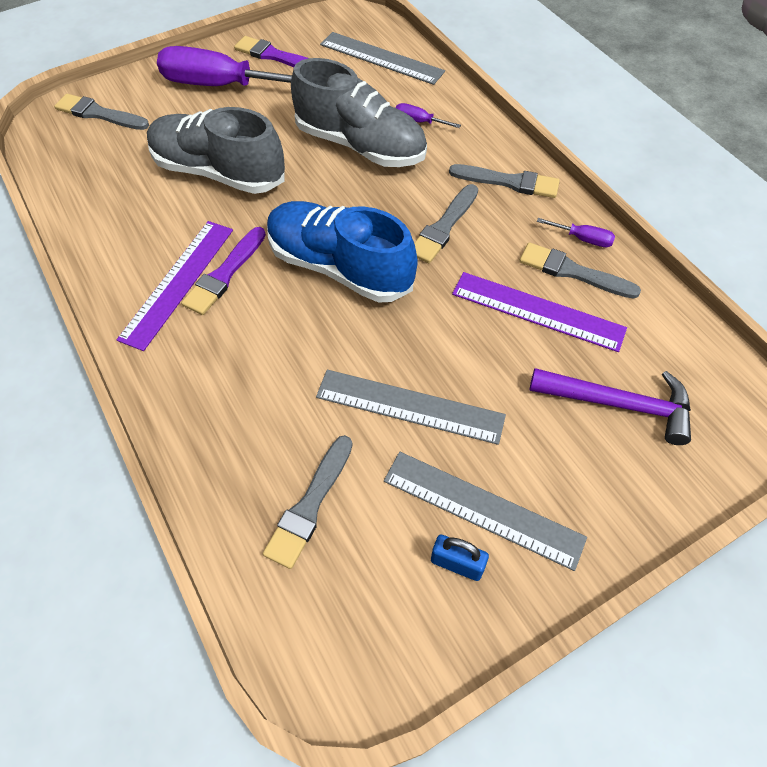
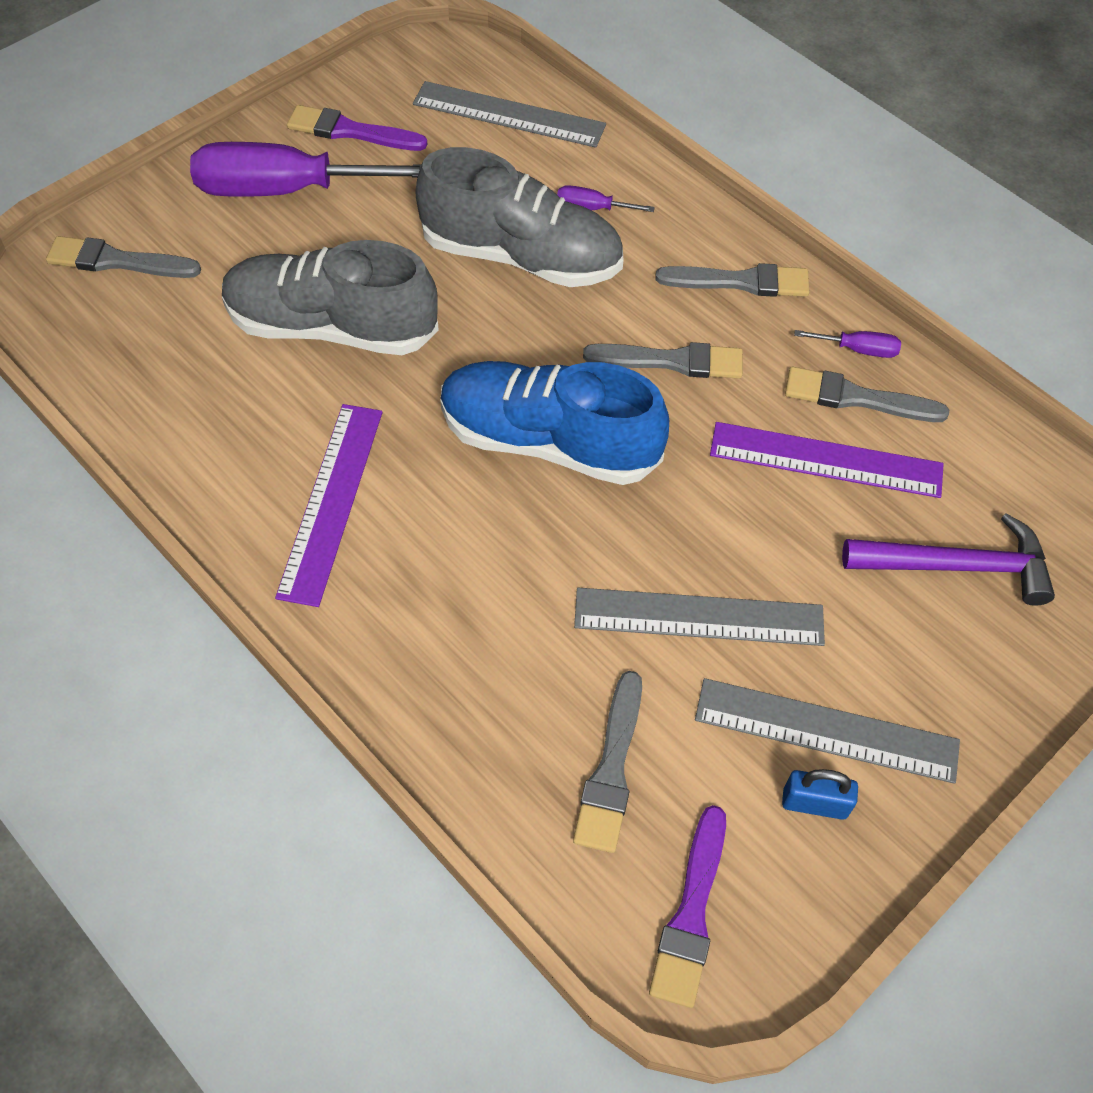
camera: 15 degrees left, 0 degrees up
(224, 274) = (392, 478): purple brush -> purple brush (691, 913)
(443, 227) = (671, 361): grey brush -> grey brush turned 105 degrees counterclockwise

